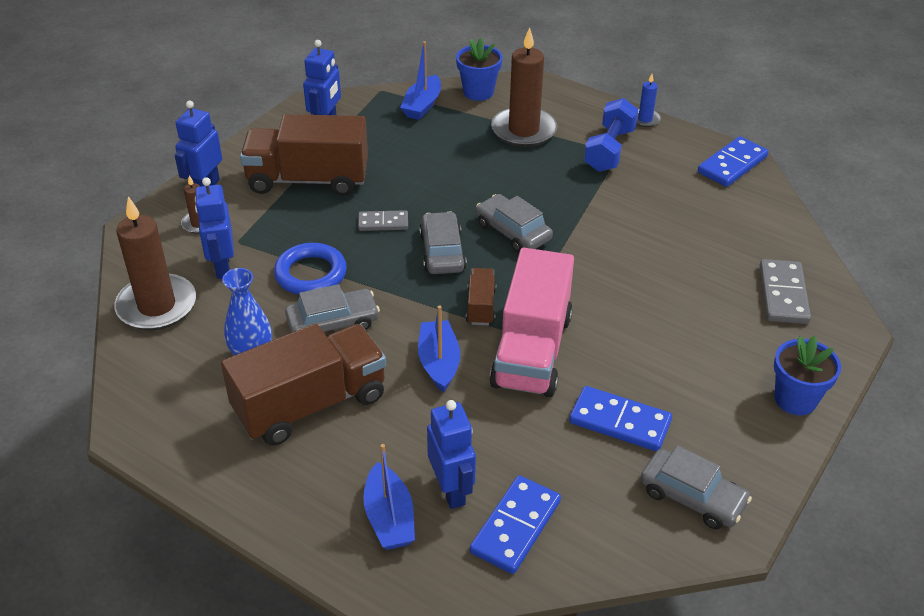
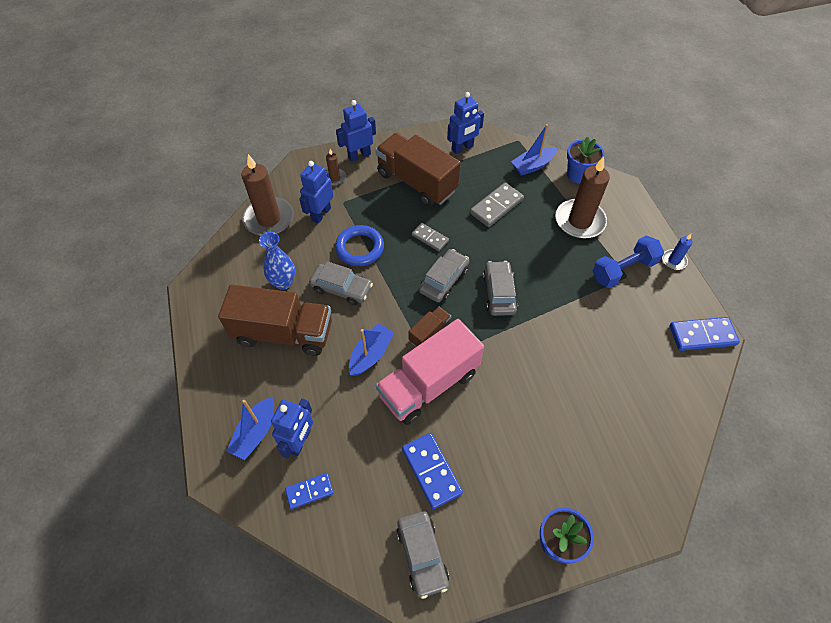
camera: 40 degrees right, 15 degrees up
(516, 527) = (309, 491): blue domino -> blue domino, size x0.63
(783, 294) = (632, 461): grey domino -> grey domino (496, 206)

